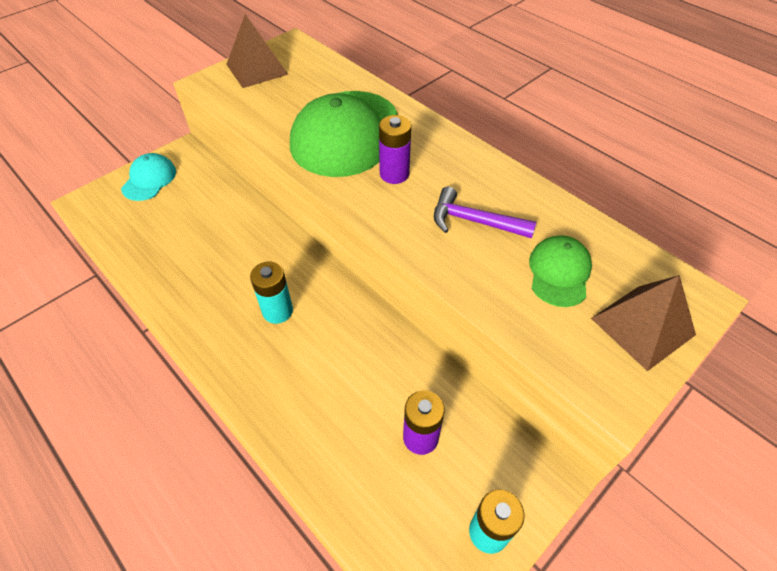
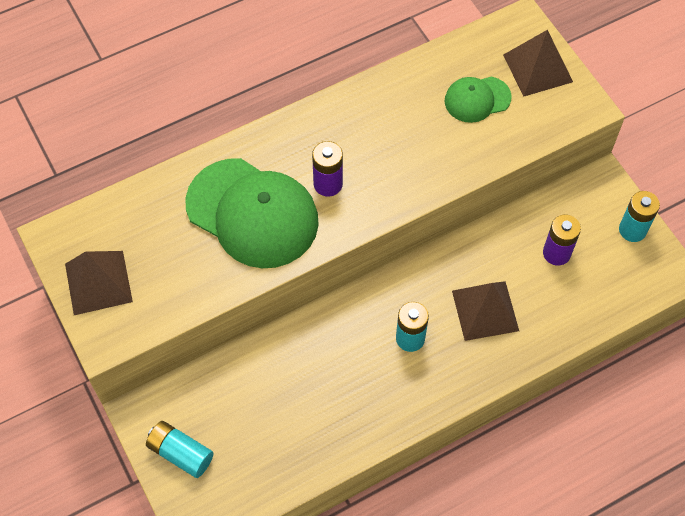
camera: 75 degrees left, 10 degrees up
(149, 179) = (180, 453): turquoise cap -> turquoise battery
(324, 373) = (485, 310): none -> brown pyramid
(474, 221) = (407, 139): purple hammer -> none
(559, 272) = (477, 99): green cap -> green cap turned 45 degrees counterclockwise

